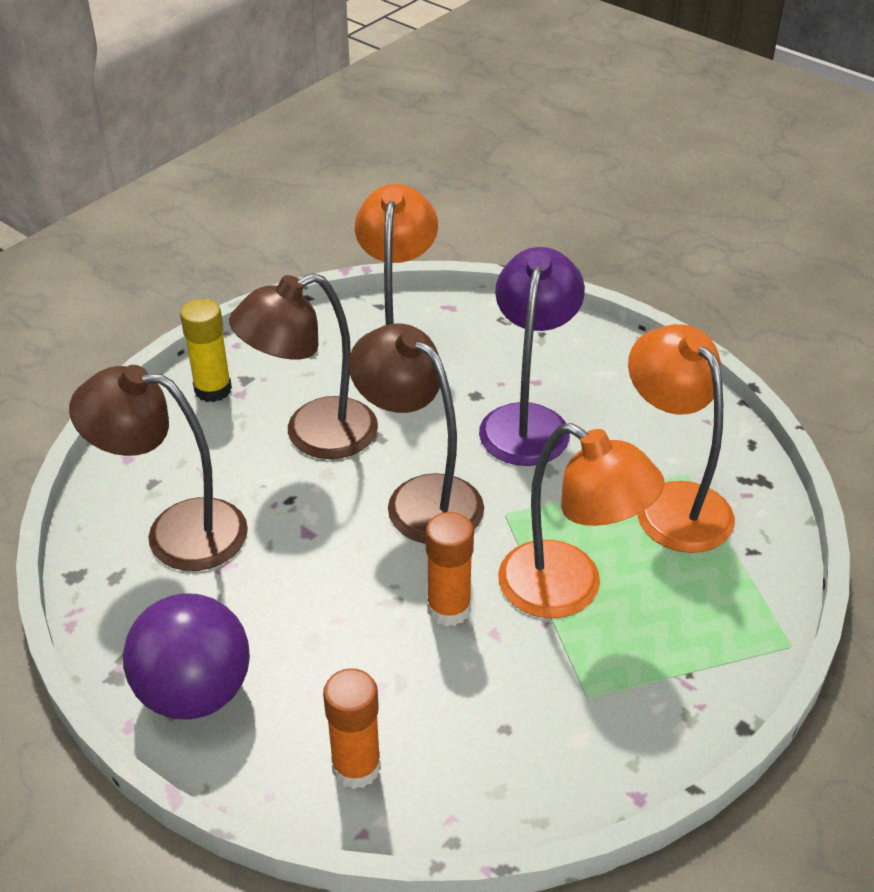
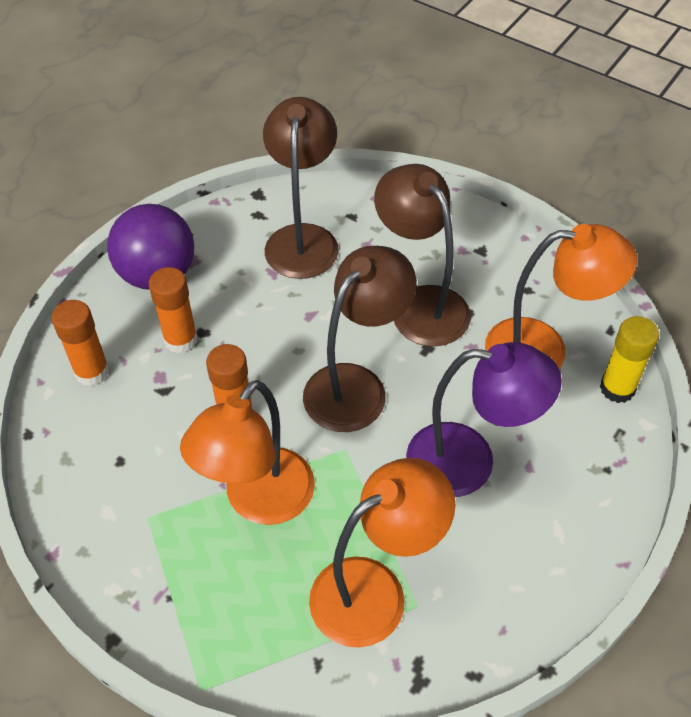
camera: 85 degrees right, 10 degrees up
(213, 389) = (463, 232): yellow glue stick -> yellow glue stick (617, 388)
(319, 664) = (180, 340): none -> orange glue stick

